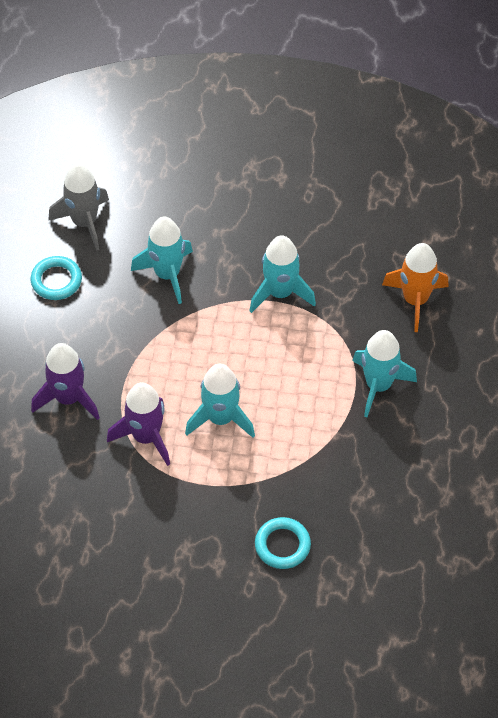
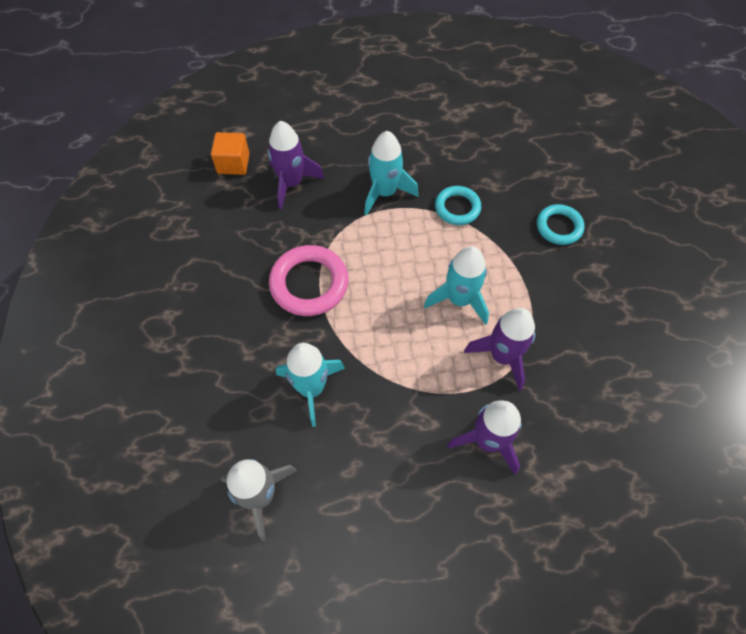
camera: 105 degrees left, 5 degrees up
(56, 280) = (347, 502): turquoise ring -> turquoise ring (457, 208)
(280, 293) = (309, 284): turquoise rocket -> pink ring
(415, 300) = (291, 183): orange rocket -> purple rocket
(457, 251) = (233, 163): none -> orange cube

